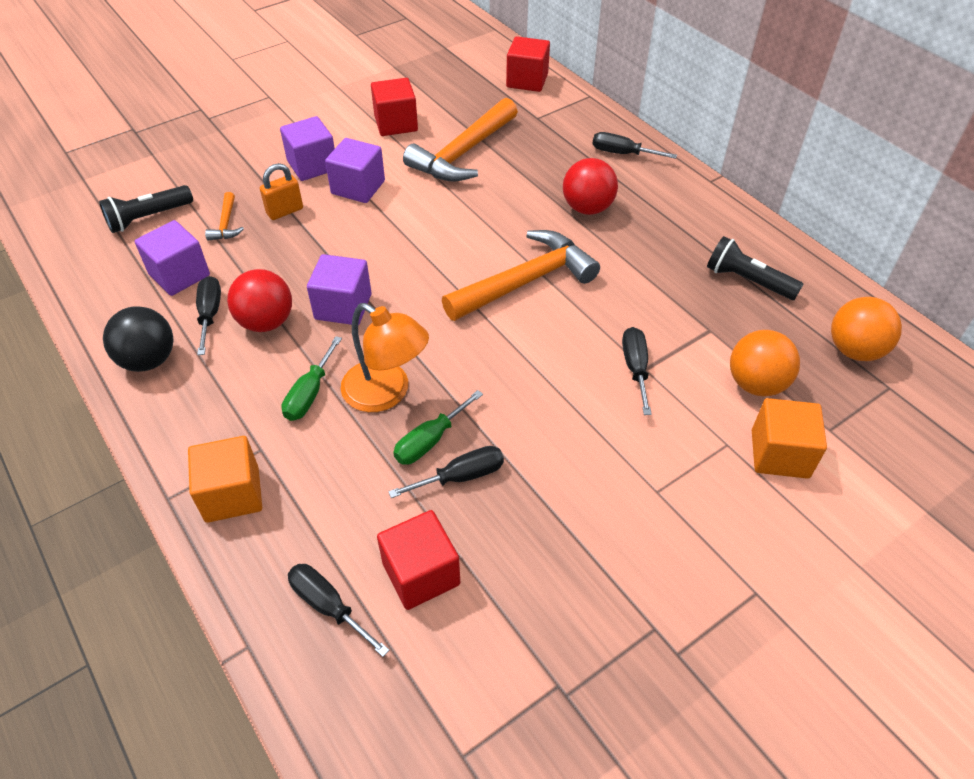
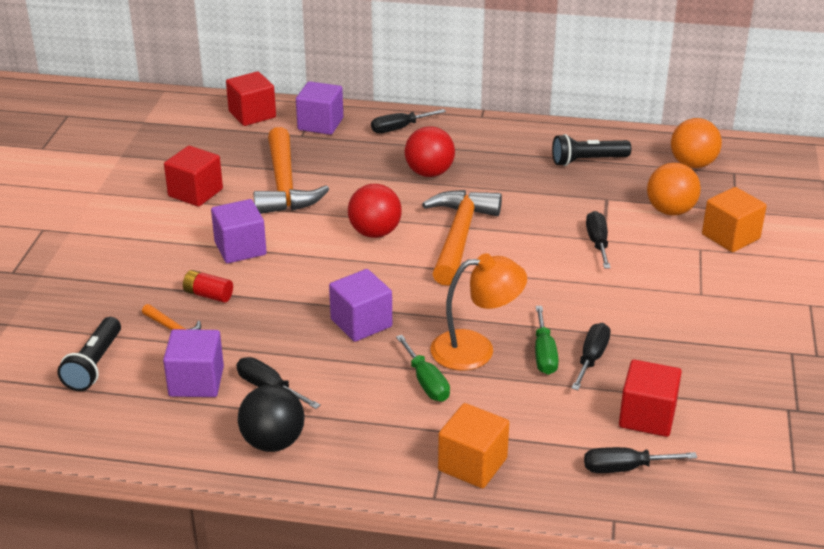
camera: 45 degrees left, 15 degrees down
(266, 322) = (321, 365): red ball -> red ball (375, 233)
(285, 211) = (208, 295): orange padlock -> red battery
(312, 165) = (175, 255): purple cube -> purple cube (320, 124)
(635, 368) = (597, 242): black screwdriver -> black screwdriver turned 45 degrees clockwise

